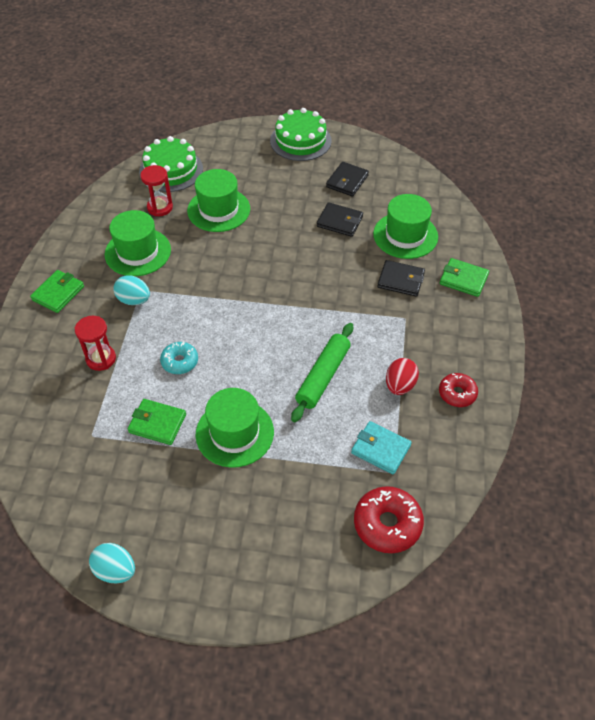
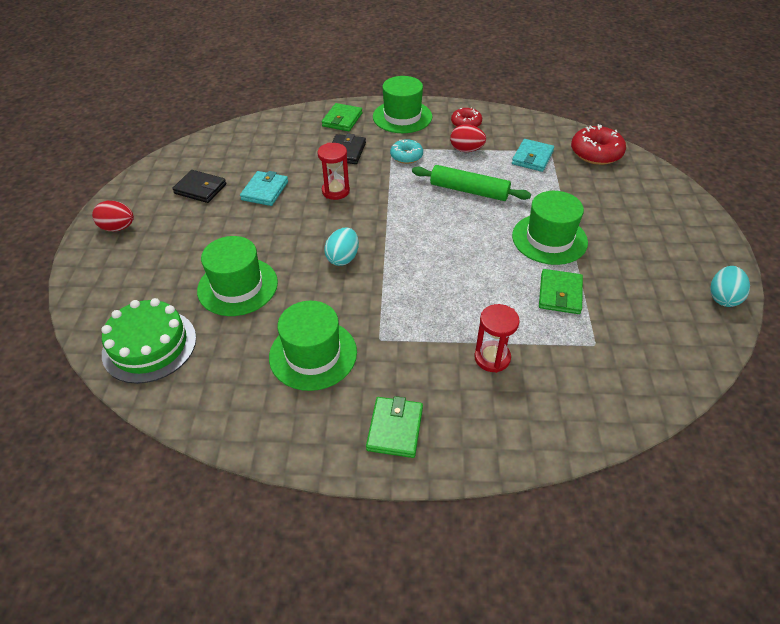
camera: 95 degrees left, 5 degrees down
(58, 293) = (395, 429): green wallet -> green wallet turned 75 degrees clockwise
(134, 300) = (396, 343): turquoise egg -> turquoise egg (343, 258)
(160, 207) = (228, 345): red hourglass -> red hourglass (335, 191)
(180, 362) = (478, 288): turquoise donut -> turquoise donut (406, 156)
(300, 141) = (118, 228): green cake -> red egg
(340, 222) = (265, 191): black wallet -> turquoise wallet
(405, 235) = (286, 150): green hat -> green hat (402, 117)

